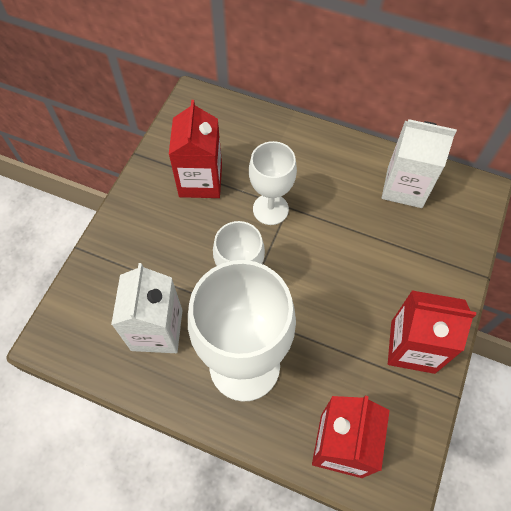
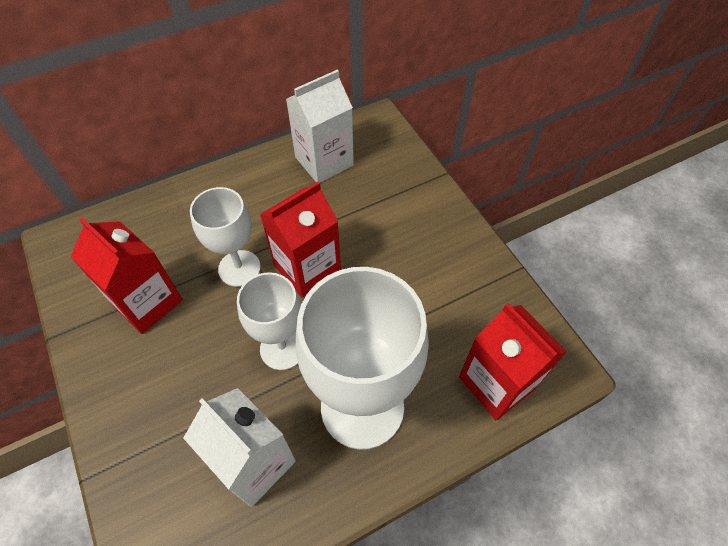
camera: 50 degrees left, 5 degrees down
(412, 346) = (458, 264): red carton -> red carton (307, 268)

